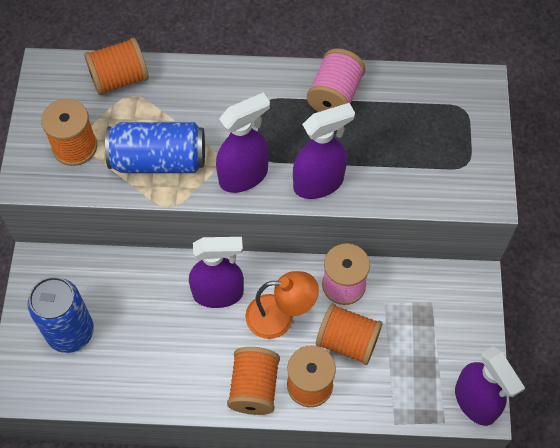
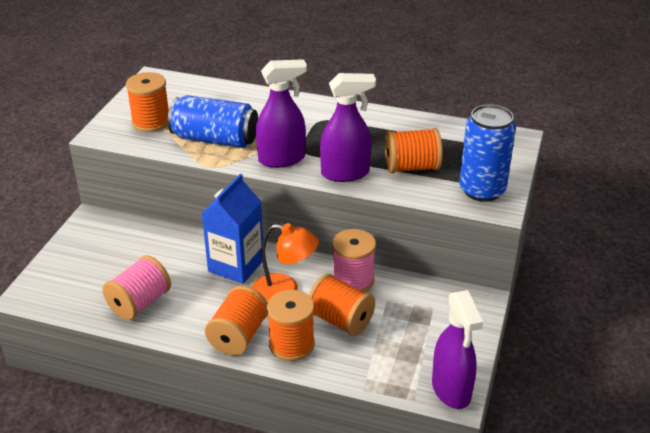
camera: 15 degrees right, 25 degrees down
(70, 332) = (94, 267): blue can -> blue can (482, 190)
(119, 79) = (207, 91): orange spool -> orange spool (411, 167)
(218, 293) = (236, 265): purple spray bottle -> blue carton
(335, 95) = (382, 125): pink spool -> pink spool (139, 303)

